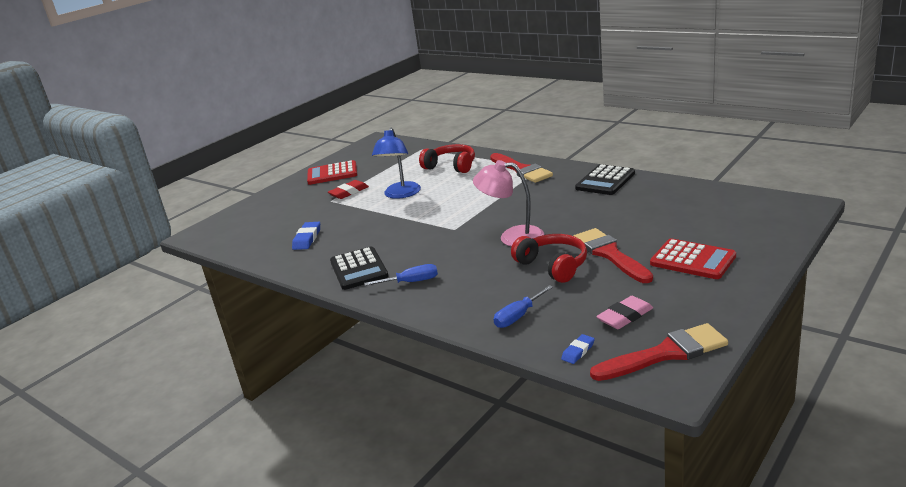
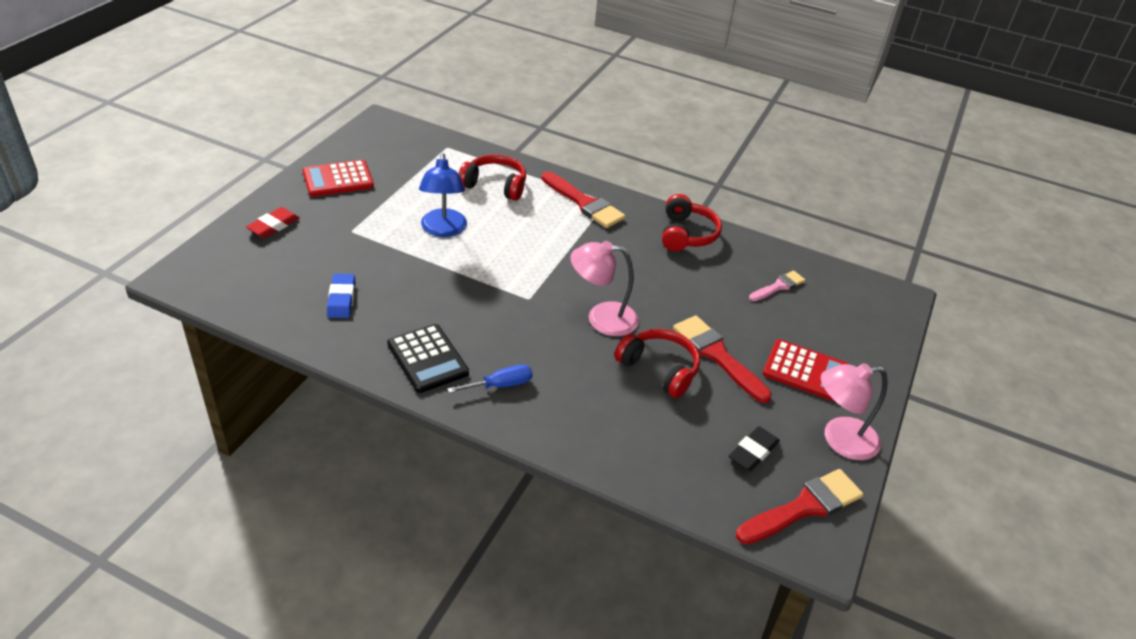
camera: 20 degrees left, 15 degrees up
(349, 192) = (372, 218): red eraser -> red eraser (273, 226)
(518, 316) = (639, 447): blue screwdriver -> none
(578, 351) = (715, 502): blue eraser -> none
(605, 181) = (686, 234): black calculator -> red headphones
(625, 316) = (753, 452): pink eraser -> black eraser
(682, 207) = (778, 286): none -> pink brush
(715, 305) = (839, 439): none -> pink lamp

